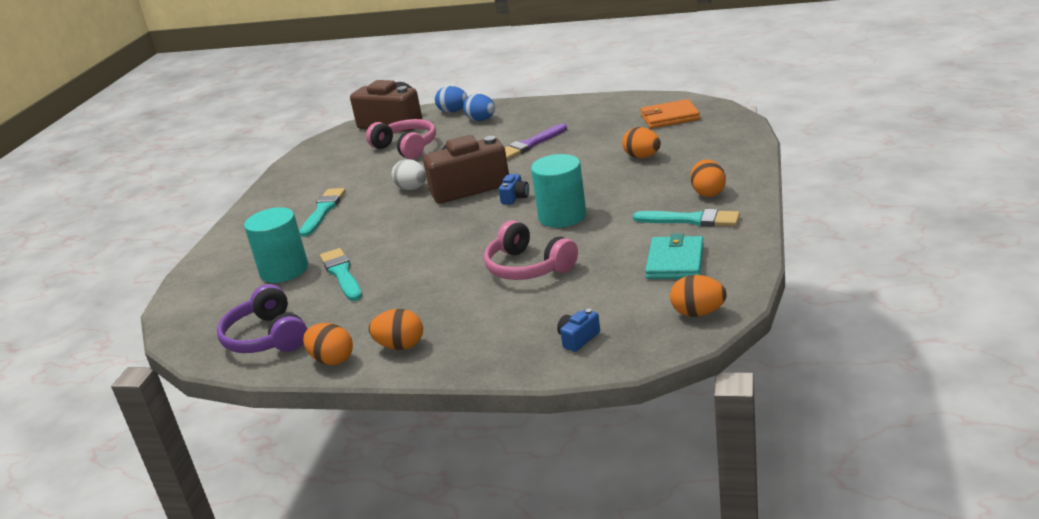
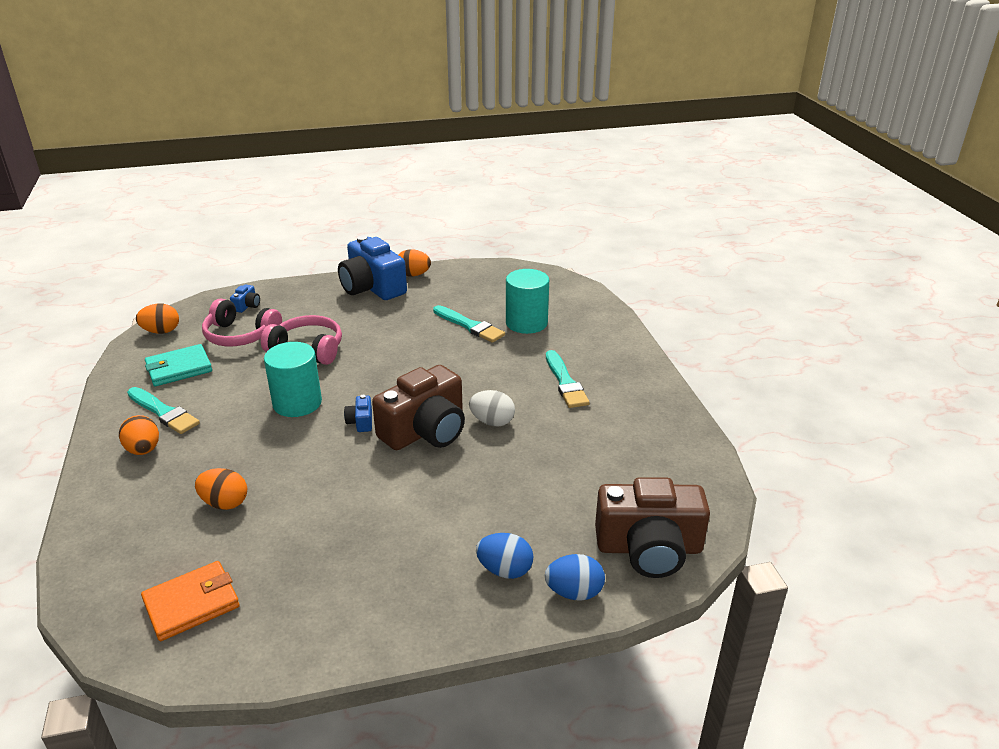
camera: 150 degrees right, 5 degrees up
(267, 337) = (476, 280): purple headphones -> none
(400, 346) = (372, 287): orange egg -> blue camera
(406, 148) = (569, 491): pink headphones -> pink headphones (240, 335)
(530, 144) = (389, 515): purple brush -> none
(675, 262) = (179, 368): turquoise wallet -> turquoise wallet turned 75 degrees clockwise
(691, 220) = (164, 412): turquoise brush -> turquoise brush turned 135 degrees counterclockwise

